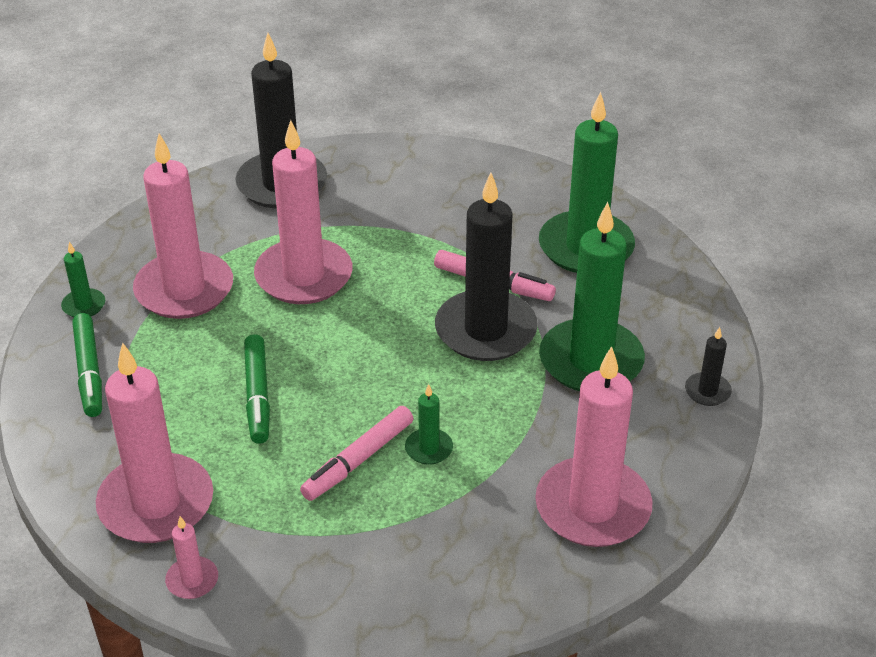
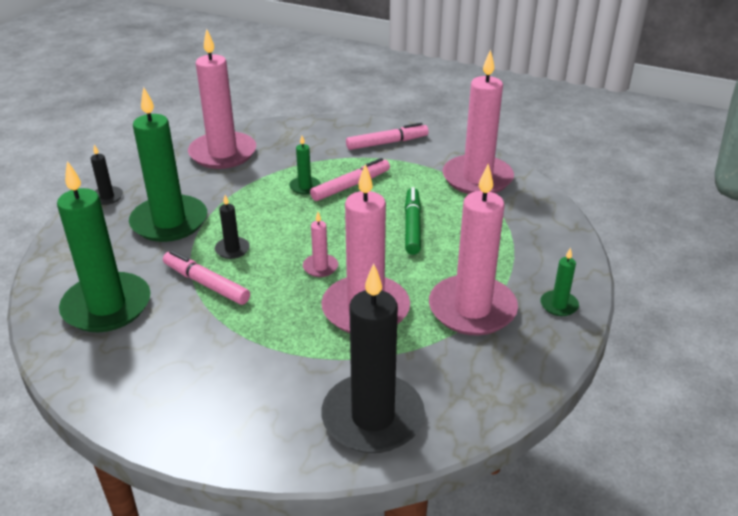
camera: 170 degrees left, 5 degrees down
(89, 371) = (539, 254): green marker -> none
(192, 580) = (453, 147): pink candle -> pink candle (320, 267)
(314, 576) = (387, 143): none -> pink marker
(485, 330) = (232, 249): black candle -> black candle, size x0.43

